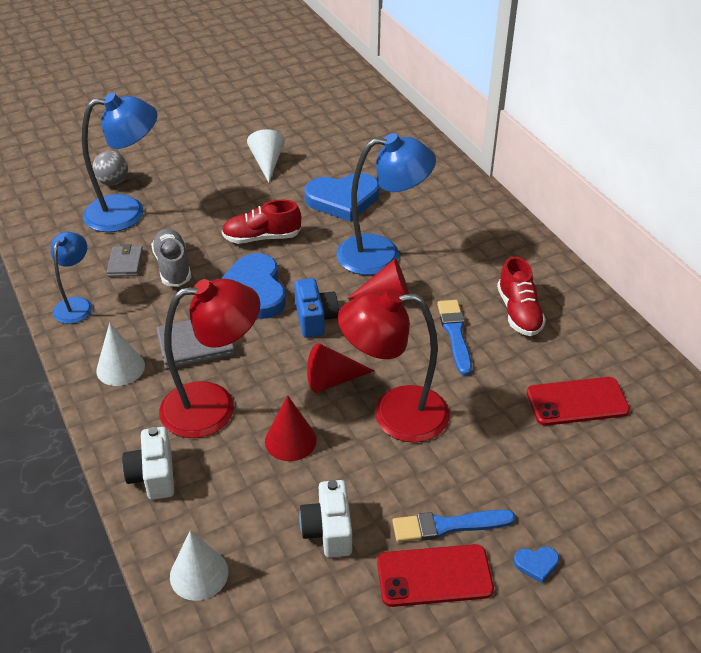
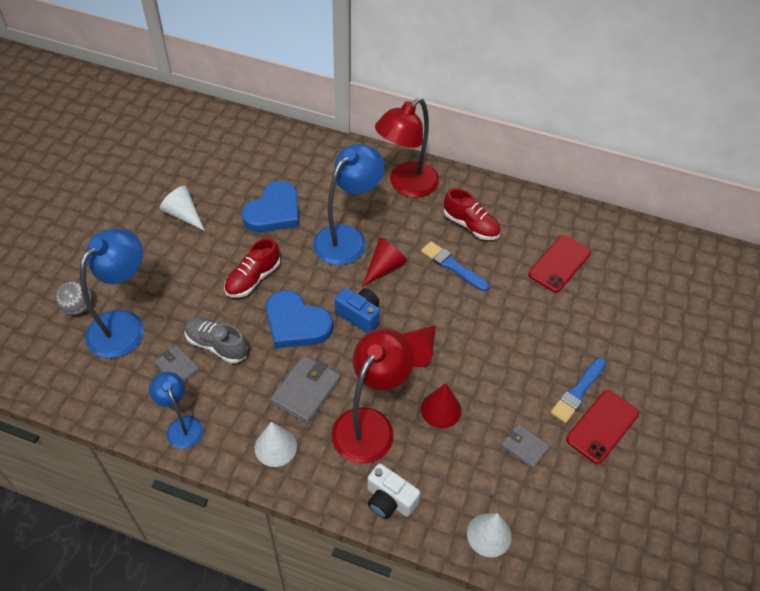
camera: 45 degrees left, 10 degrees up
(328, 530) = (524, 447): white camera -> grey wallet
(394, 414) = (478, 345): red lamp -> red lamp (406, 185)
(536, 564) = (638, 378): blue heart -> none

